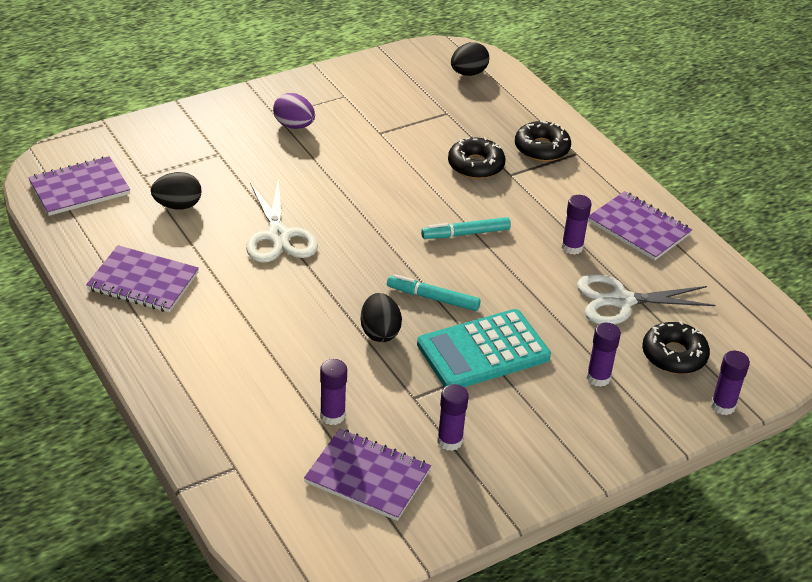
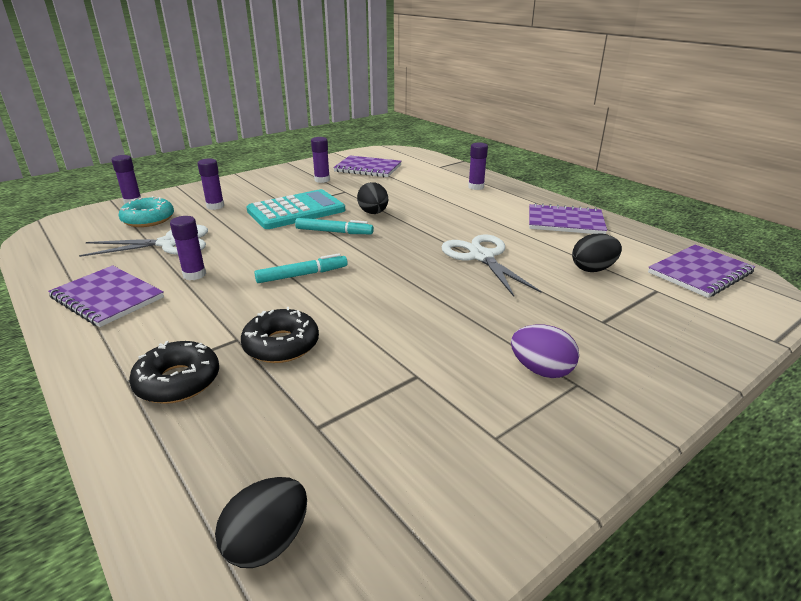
camera: 175 degrees right, 10 degrees down
(332, 415) = (394, 182): purple glue stick -> purple glue stick (476, 187)
(674, 355) = (148, 219): black donut -> turquoise donut

